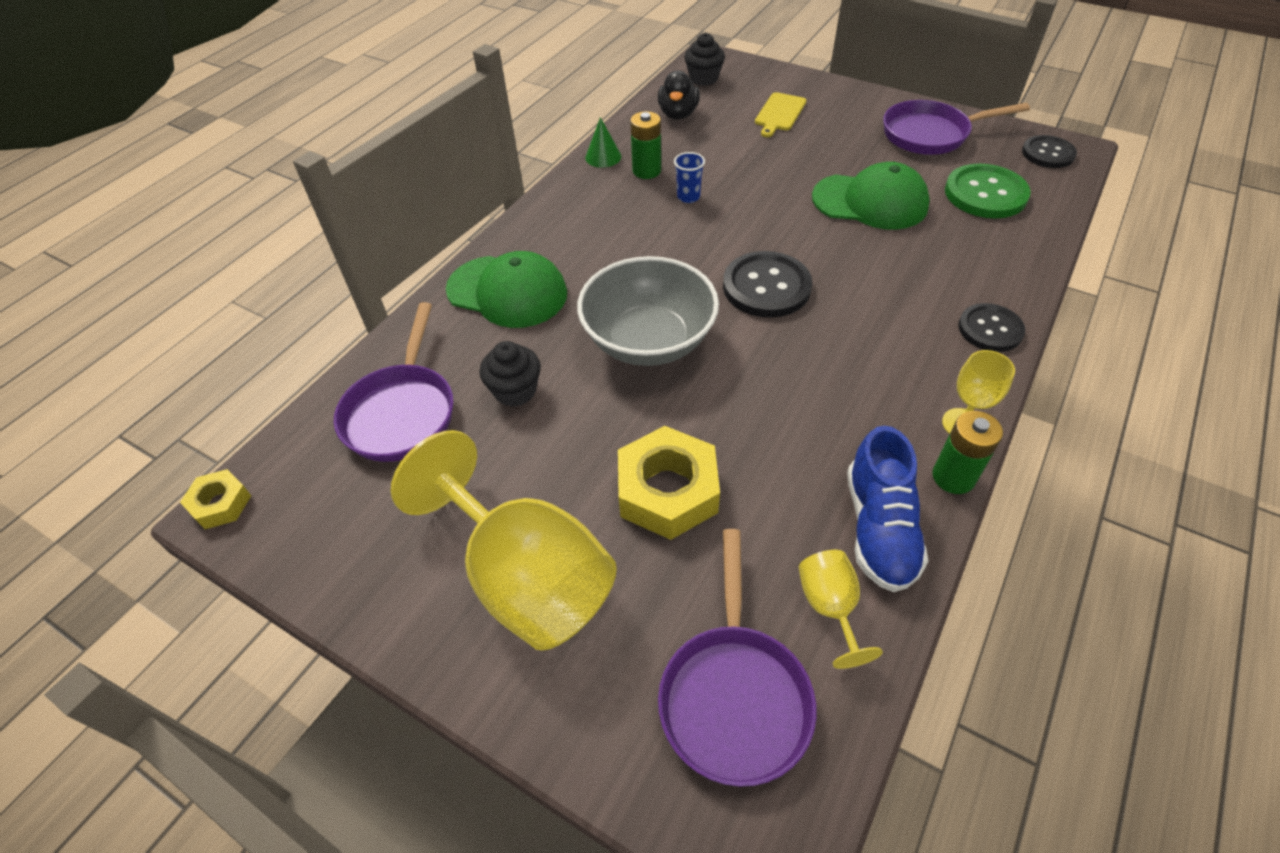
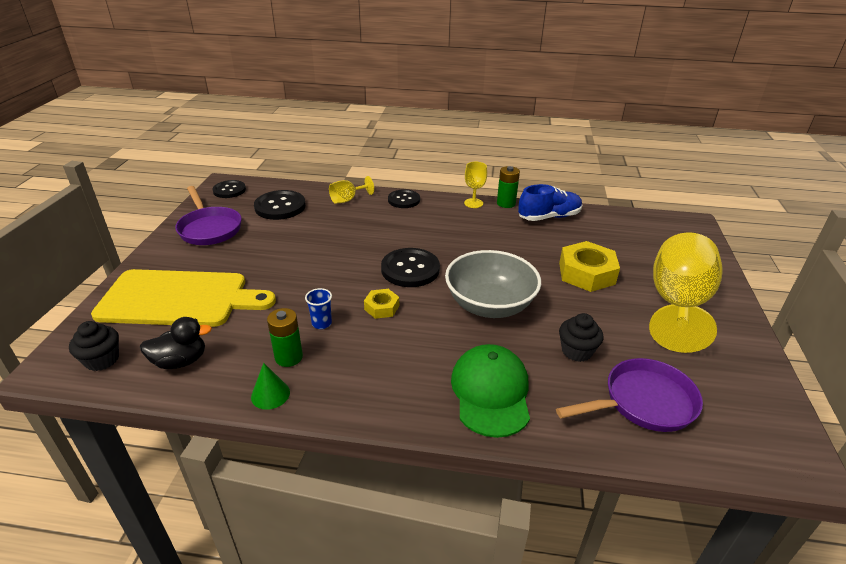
camera: 115 degrees left, 15 degrees down
(220, 504) = (802, 469): yellow nut -> yellow nut (381, 307)
(734, 695) = (656, 238): purple pan -> none
(779, 113) = (179, 299): yellow cutting board -> yellow cutting board, size x2.34
(830, 607) = (597, 223): yellow goblet -> yellow goblet (347, 199)
(870, 202) = (301, 243): green cap -> none
(985, 194) = (280, 206): green button -> black button

